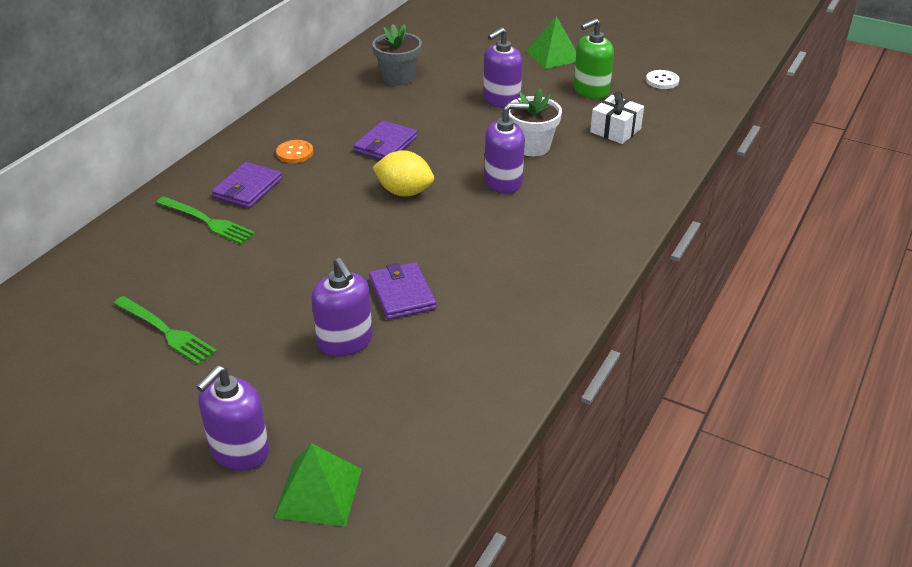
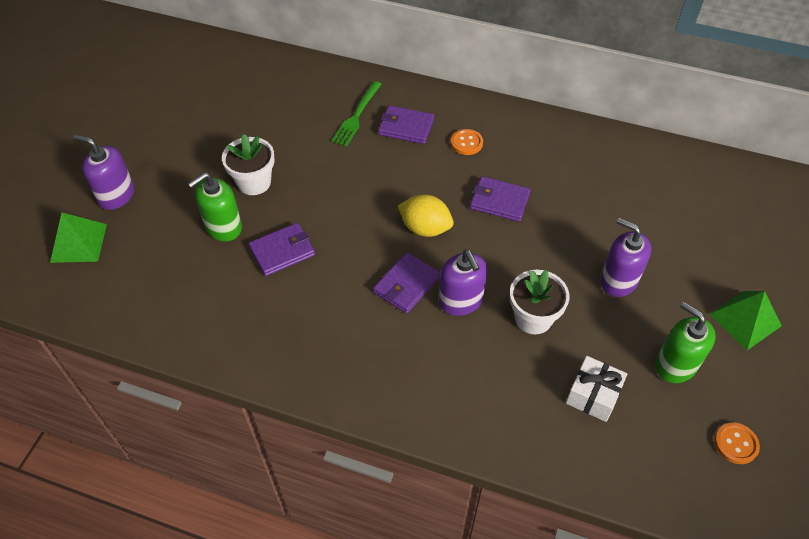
camera: 80 degrees right, 15 degrees up
(167, 332) = (228, 130): green fork -> none
(279, 312) = (254, 182): none -> white flower pot
(345, 341) = (223, 227): purple soap dispenser -> green soap dispenser
(398, 78) = (629, 188): grey flower pot -> none
(404, 192) = (425, 228): yellow lemon -> yellow lemon turned 75 degrees counterclockwise
(475, 211) = (406, 285): none -> purple wallet
(662, 81) = (736, 444): white button -> orange button

